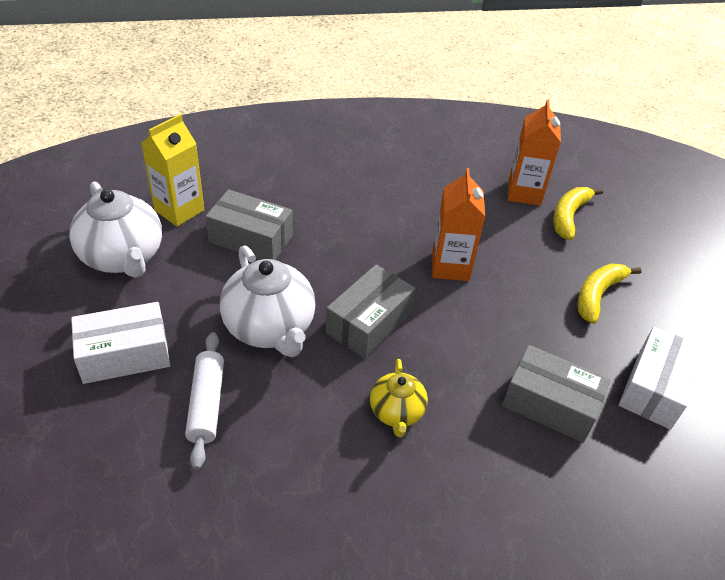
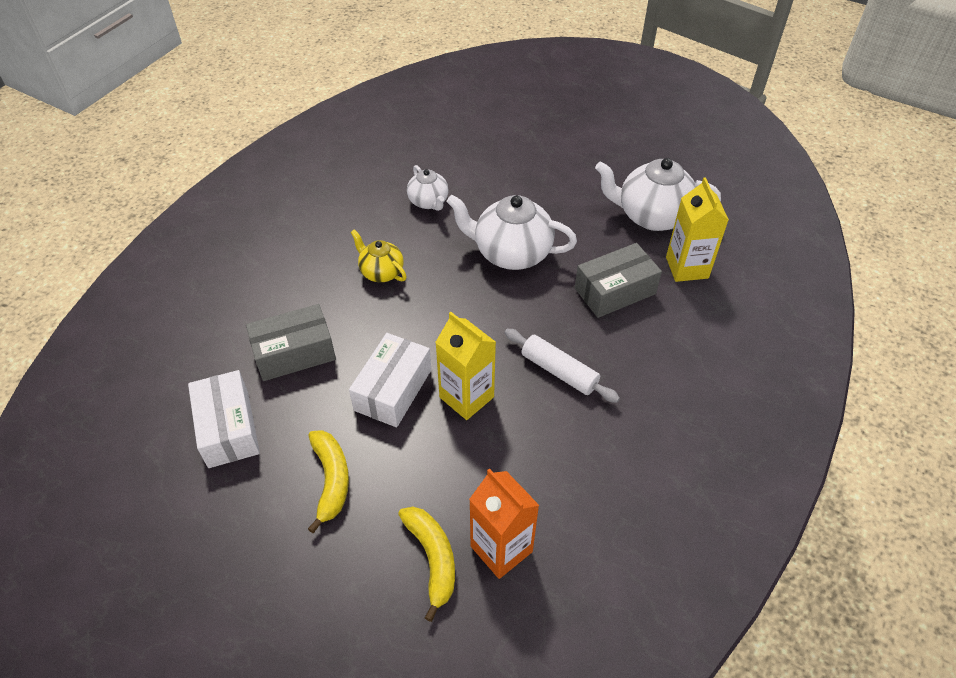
camera: 135 degrees right, 5 degrees up
(125, 354) = (554, 182): white box -> white box (393, 390)
(207, 404) = (480, 197): white rolling pin -> white rolling pin (559, 371)
(256, 447) = (428, 202): none -> white teapot
(369, 323) = (463, 305): grey box -> none
(450, 266) = (466, 397): orange carton -> yellow carton

